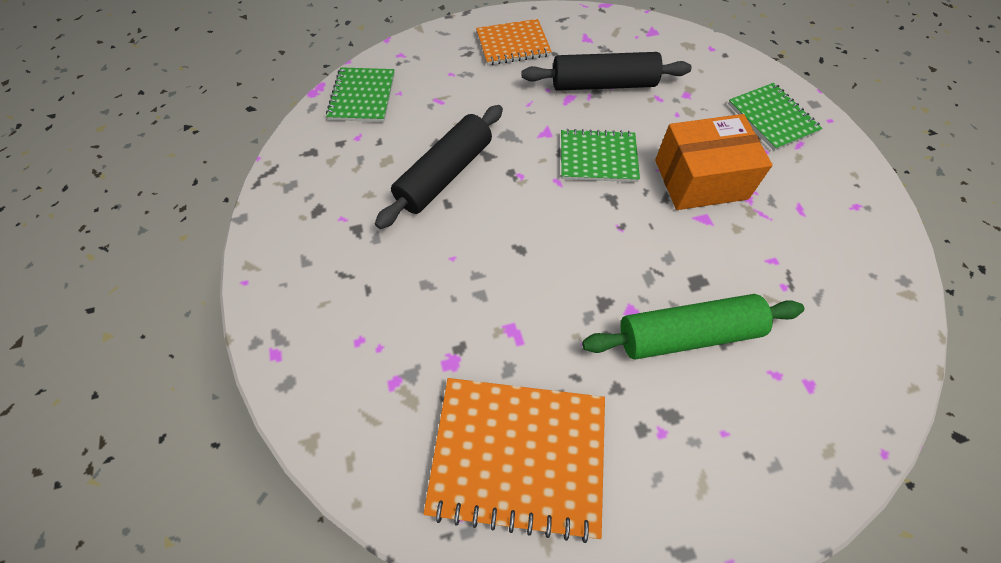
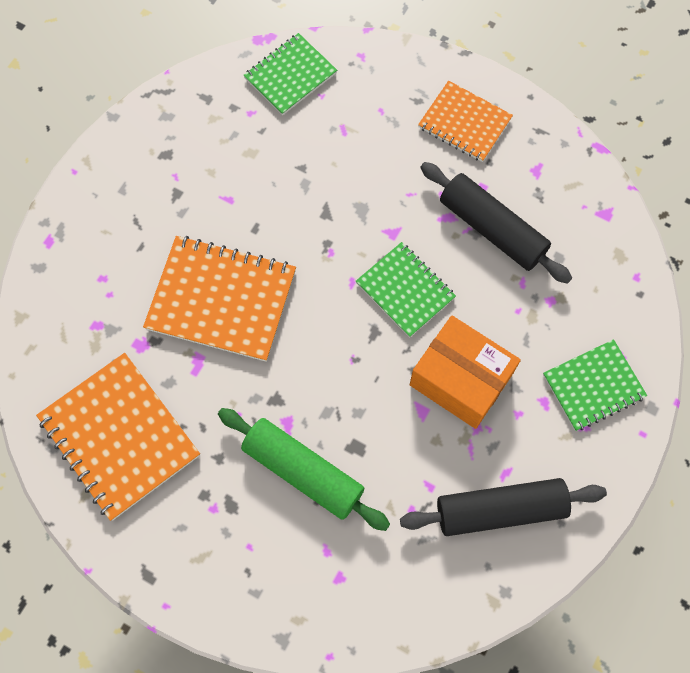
camera: 45 degrees right, 10 degrees up
(444, 174) = (278, 202): black rolling pin -> black rolling pin (500, 509)
(479, 271) = (221, 300): none -> orange notebook
(772, 118) = (593, 386): green notebook -> green notebook turned 45 degrees clockwise

